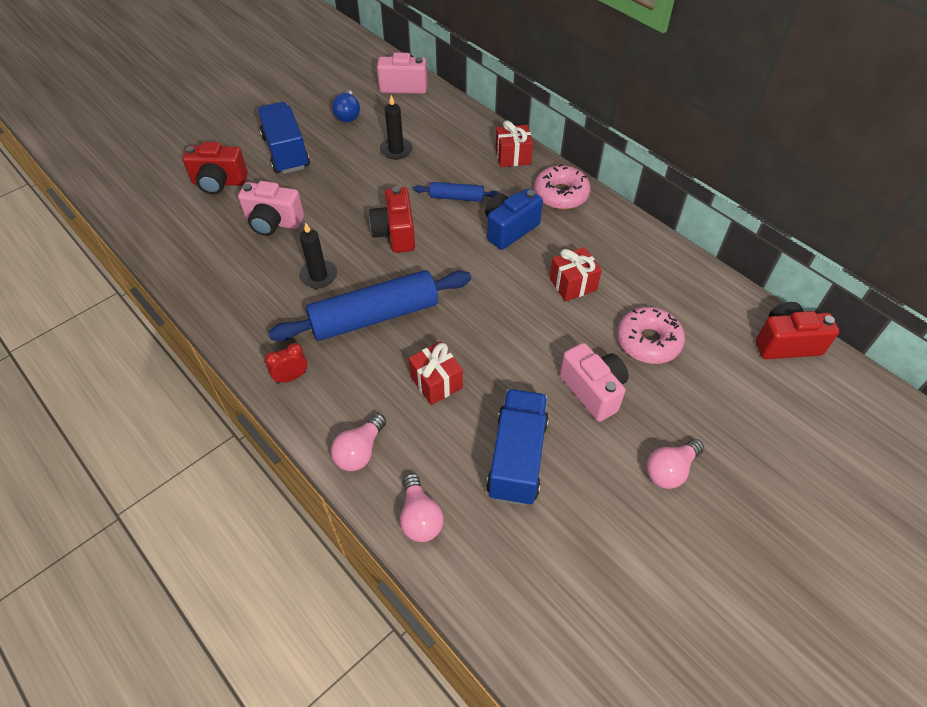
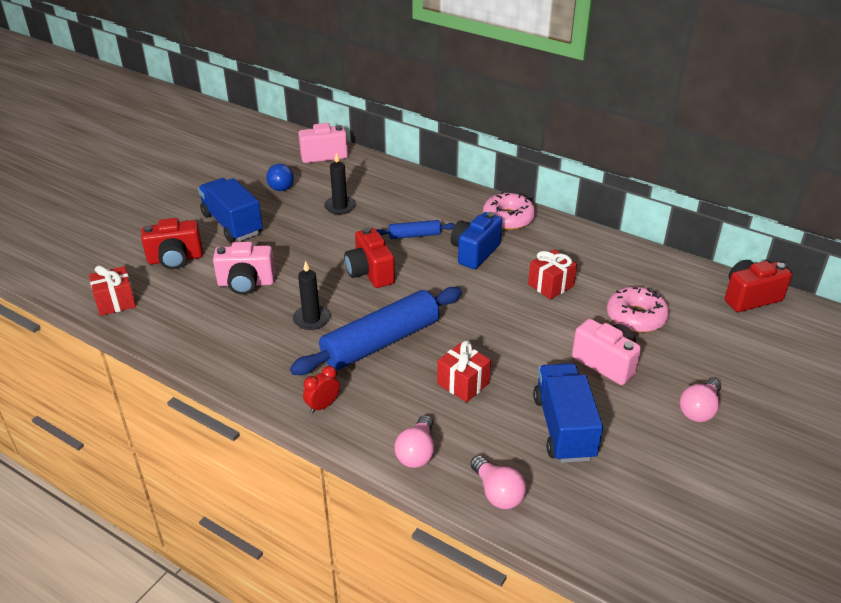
camera: 15 degrees left, 15 degrees down
(513, 156) = (451, 196): red gift -> red gift (116, 302)

